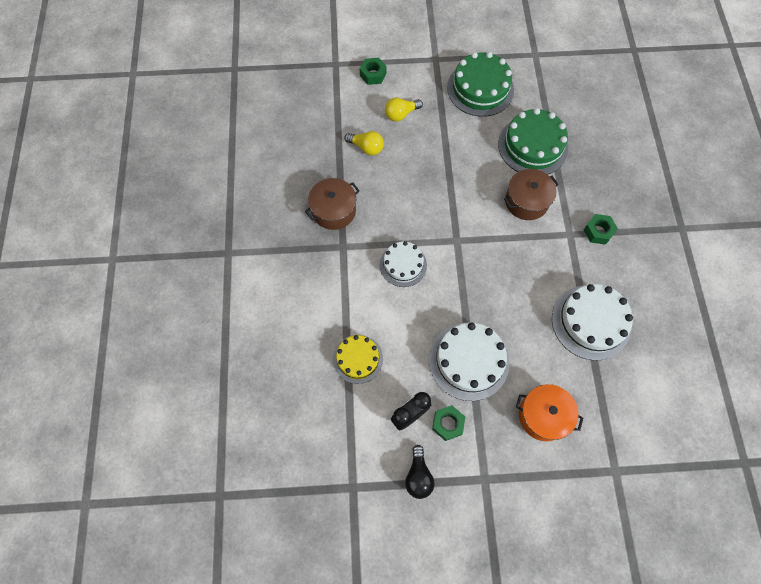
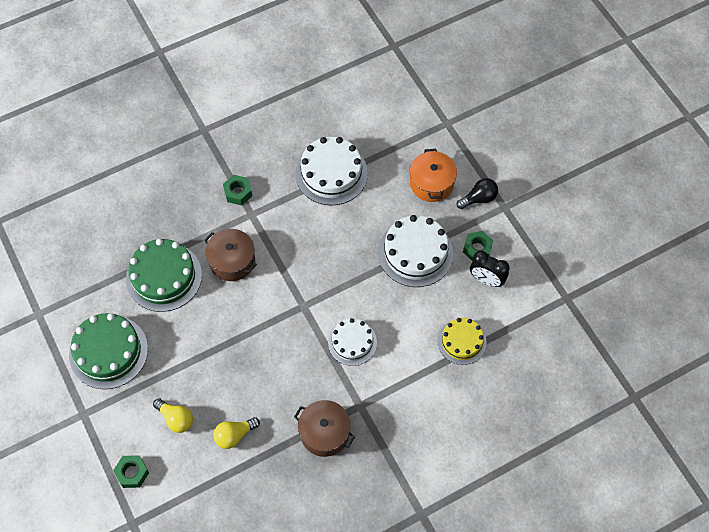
camera: 115 degrees left, 5 degrees down
(366, 148) = (234, 435): yellow light bulb -> yellow light bulb turned 120 degrees counterclockwise
(418, 476) = (530, 254): black light bulb -> black light bulb (479, 198)

